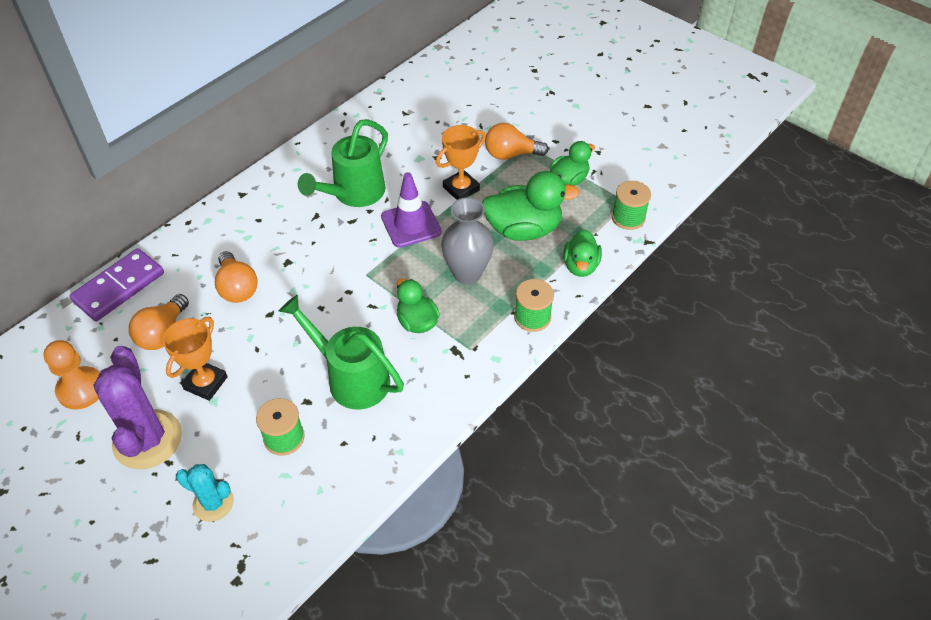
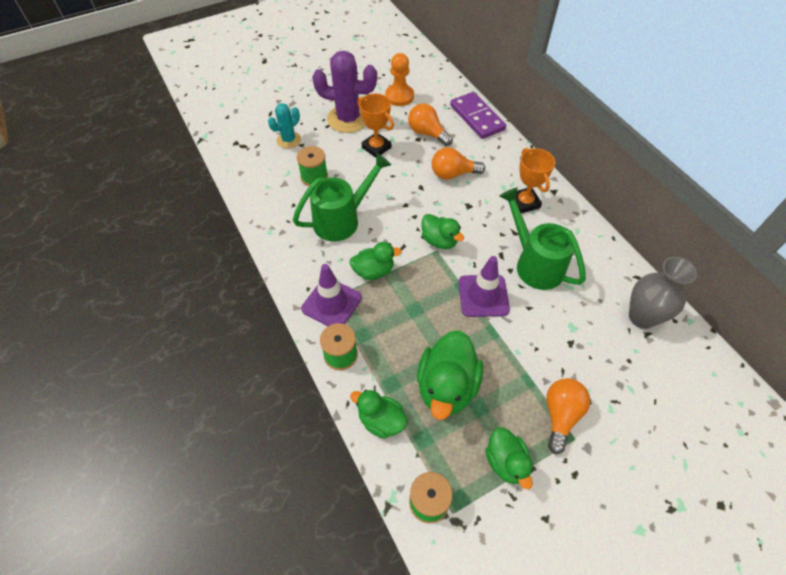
camera: 110 degrees right, 5 degrees up
(351, 275) = (439, 241): none -> green duck
(461, 188) = (519, 350): orange trophy -> orange trophy (524, 203)
(467, 273) = (410, 321): grey vase -> grey vase (641, 317)
(476, 346) = (331, 303): none -> purple traffic cone

